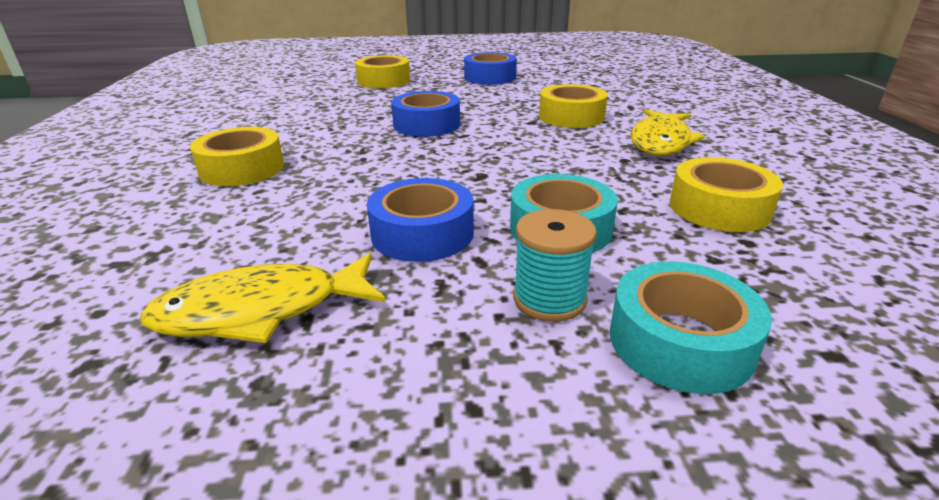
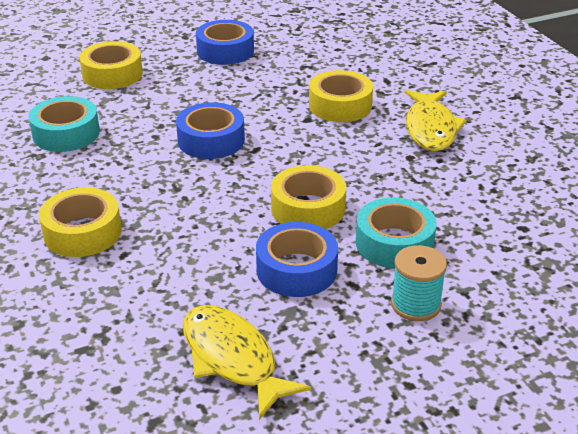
camera: 20 degrees left, 5 degrees up
(261, 311) = (232, 359): yellow fish -> yellow fish turned 90 degrees clockwise
(680, 341) = (503, 316): turquoise tape -> turquoise tape (66, 134)
(719, 208) = (497, 199): yellow tape -> yellow tape (308, 208)

